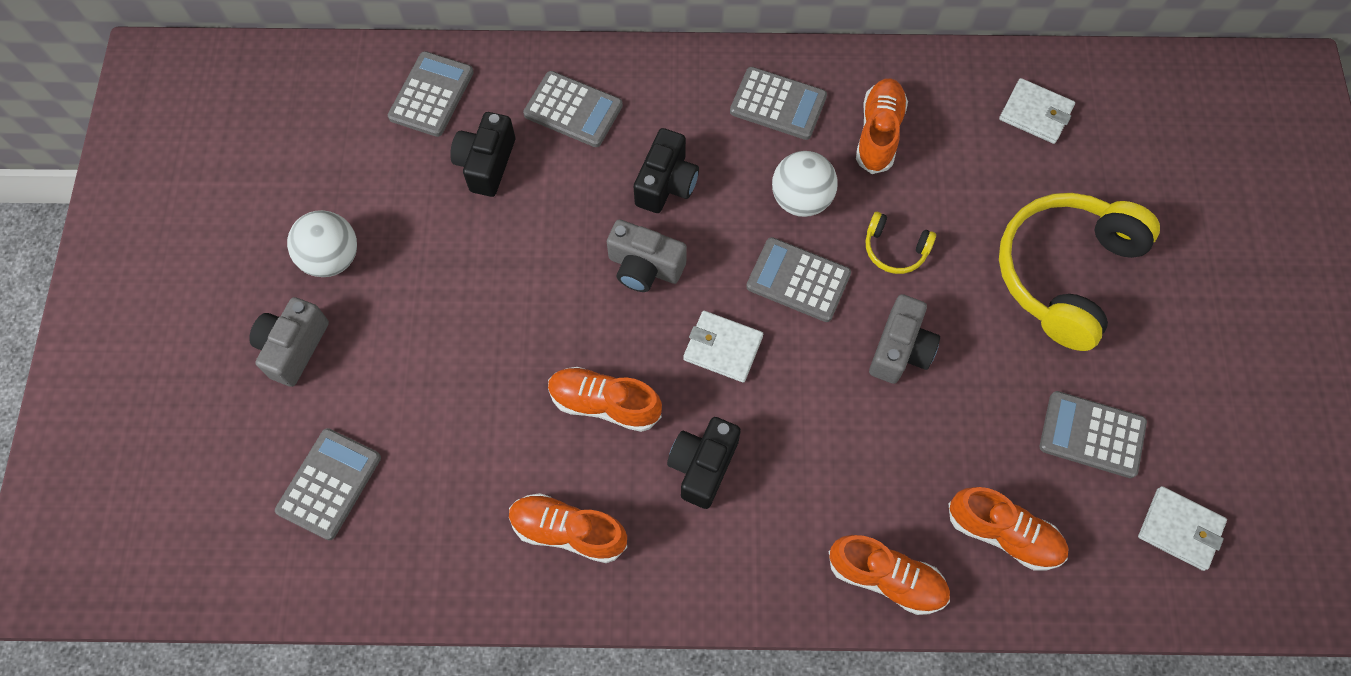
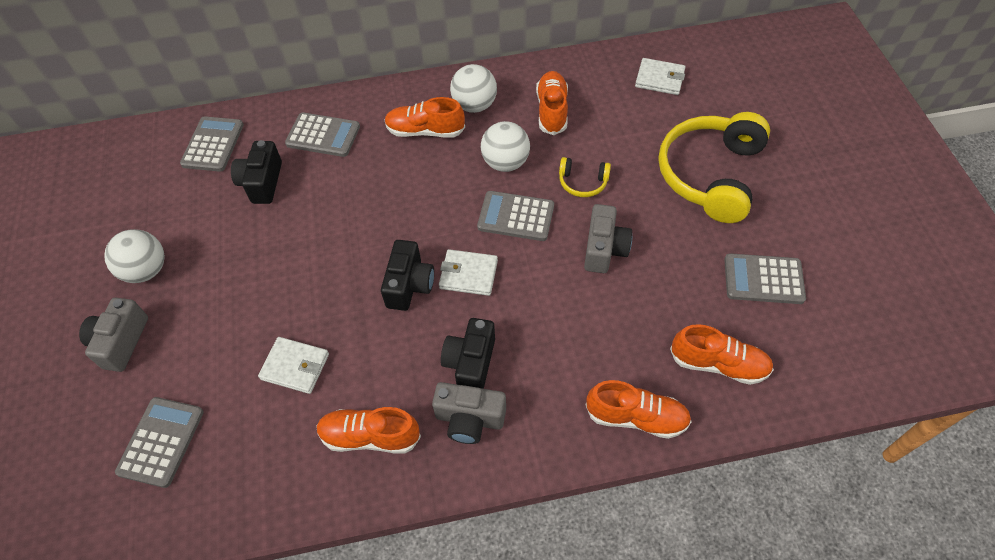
camera: 10 degrees left, 10 degrees down
(604, 403) = (383, 333): orange shoe -> orange shoe (425, 131)
(644, 267) = (396, 230): grey camera -> grey camera (469, 419)
(666, 183) = (402, 171): black camera -> black camera (409, 285)
(778, 104) = (474, 105): grey calculator -> white ball
(1180, 529) = (850, 332): white wallet -> white wallet (295, 367)

